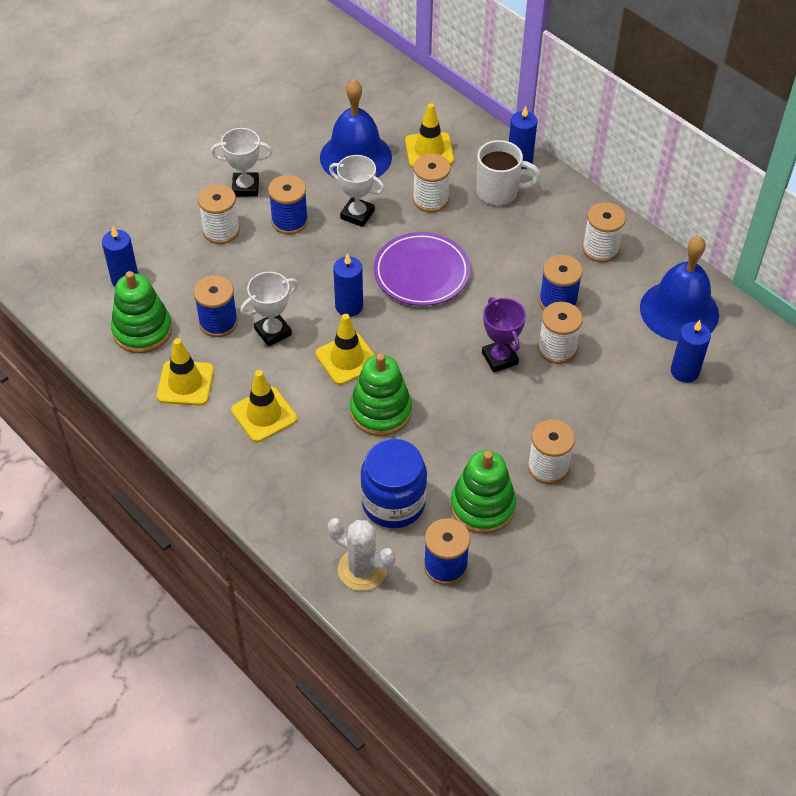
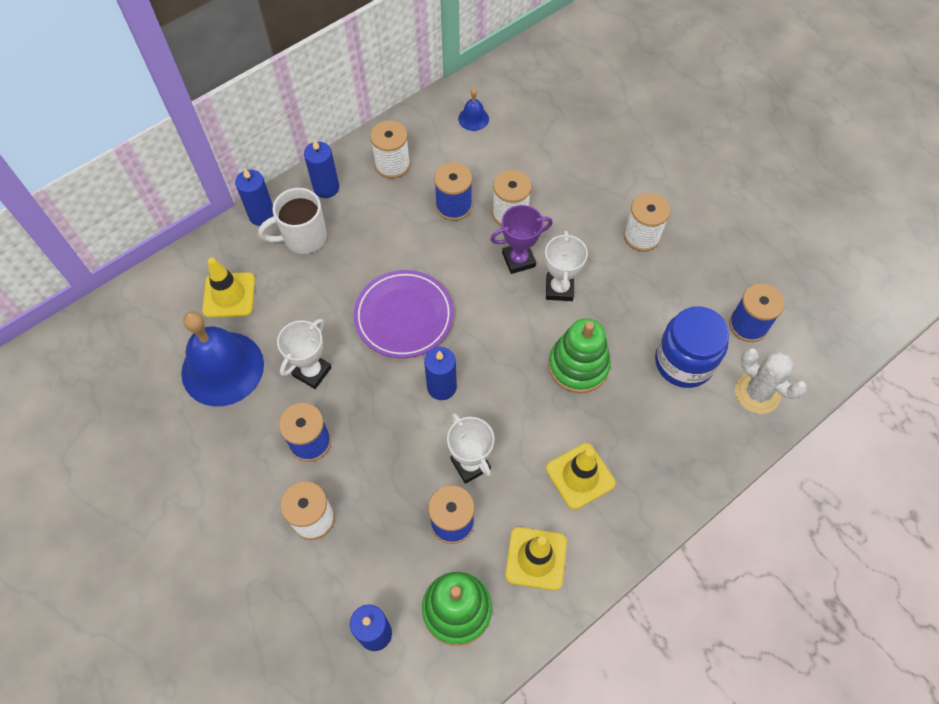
camera: 85 degrees left, 10 degrees up
(245, 187) = (247, 490): white trophy -> white trophy (559, 289)
(347, 359) = (511, 393): yellow traffic cone -> none
(362, 569) = (757, 393): white cactus -> white cactus turned 75 degrees counterclockwise
(430, 200) = (302, 300): white spool -> none
(482, 506) = (685, 290): green stacking toy -> none
(499, 192) = (303, 238): white mug -> white mug turned 120 degrees counterclockwise
(679, 311) = (473, 118): blue bell -> blue bell, size x0.44
(684, 371) = (541, 125): blue candle -> blue candle (326, 188)

